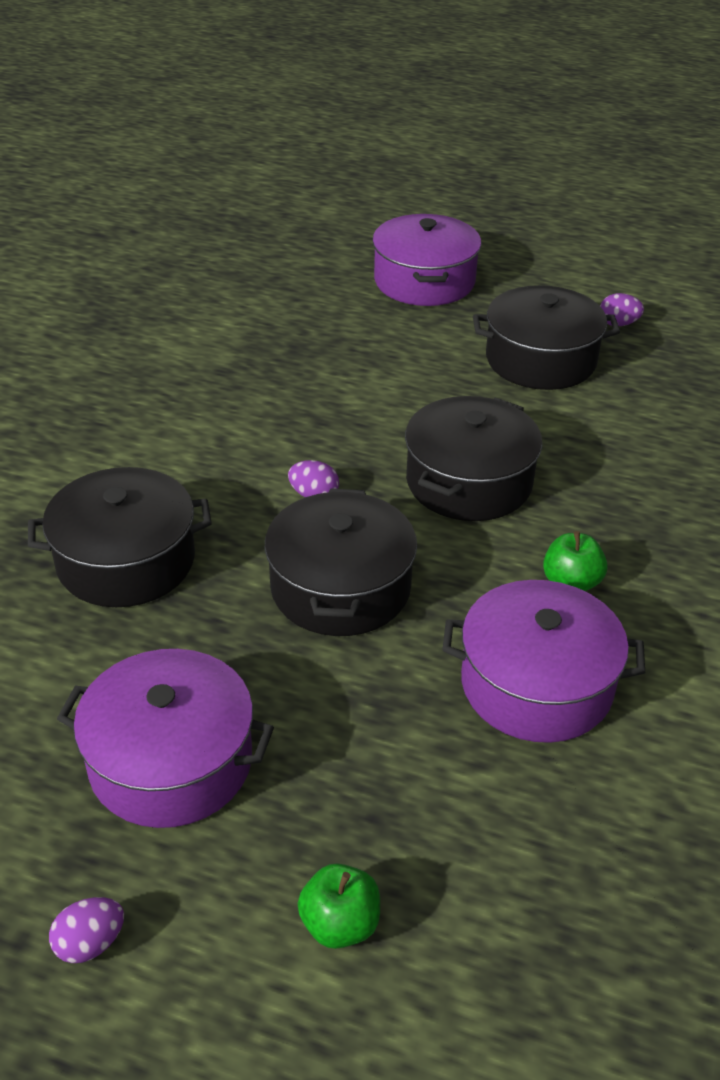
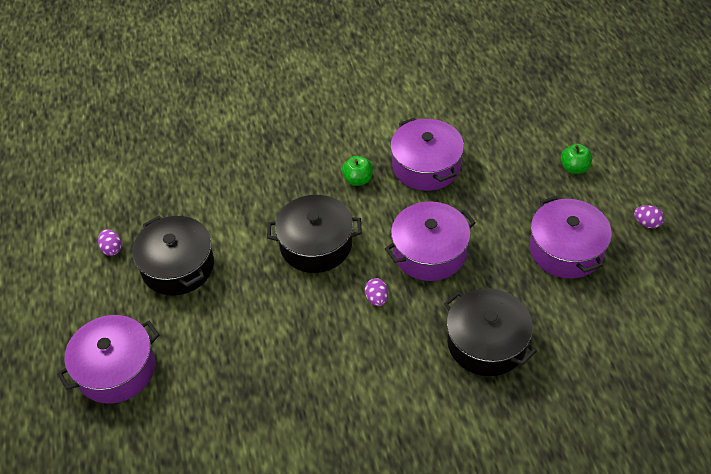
camera: 120 degrees left, 10 degrees up
(340, 587) = (429, 252): black pot -> purple pot

